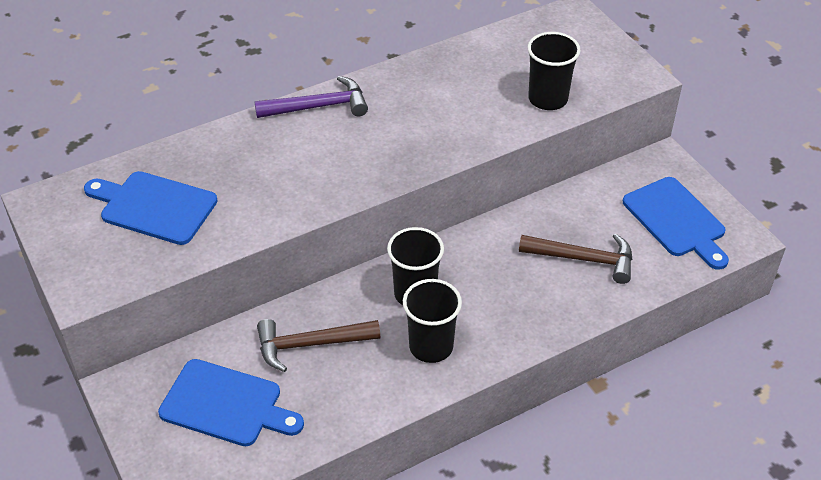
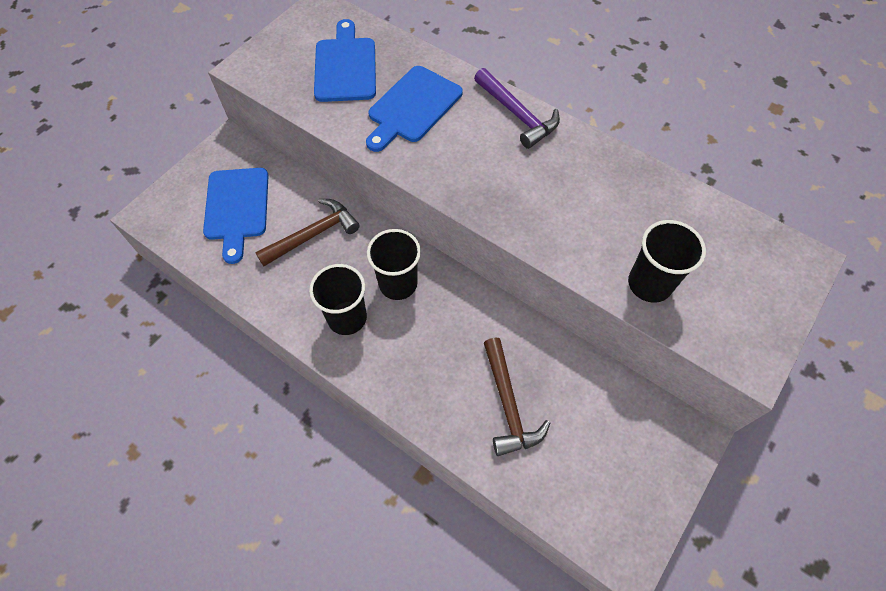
camera: 65 degrees right, 15 degrees up
(310, 344) = (313, 235): brown hammer -> brown hammer turned 90 degrees clockwise
(676, 220) = (610, 477): blue cutting board -> blue cutting board (412, 107)

